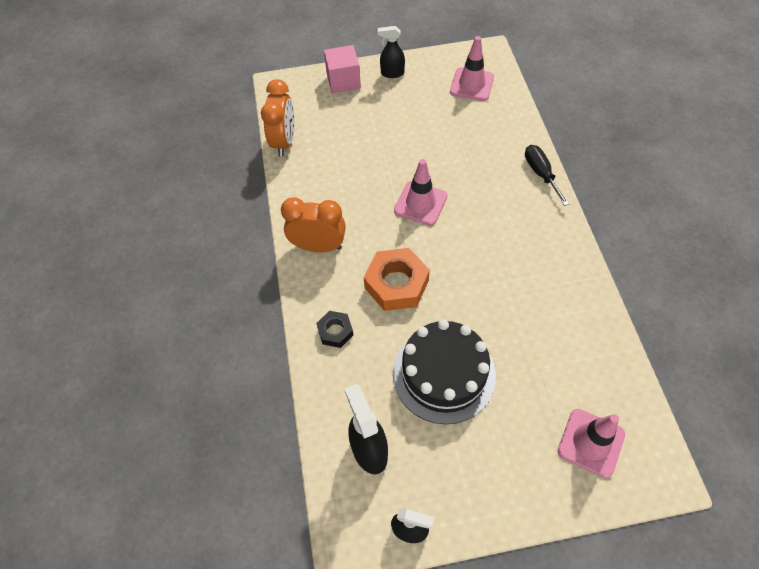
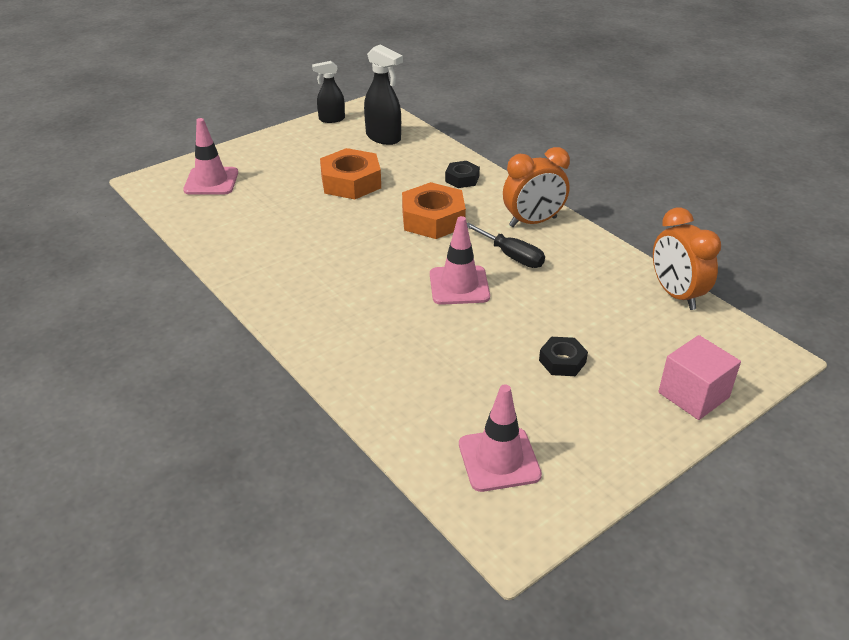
camera: 150 degrees right, 20 degrees down
(392, 73) = (636, 433): black spray bottle -> none
(396, 123) = (562, 361): none -> black nut
(443, 374) = (351, 182): black cake -> orange nut
(541, 174) = (328, 362): black screwdriver -> black screwdriver (512, 256)

